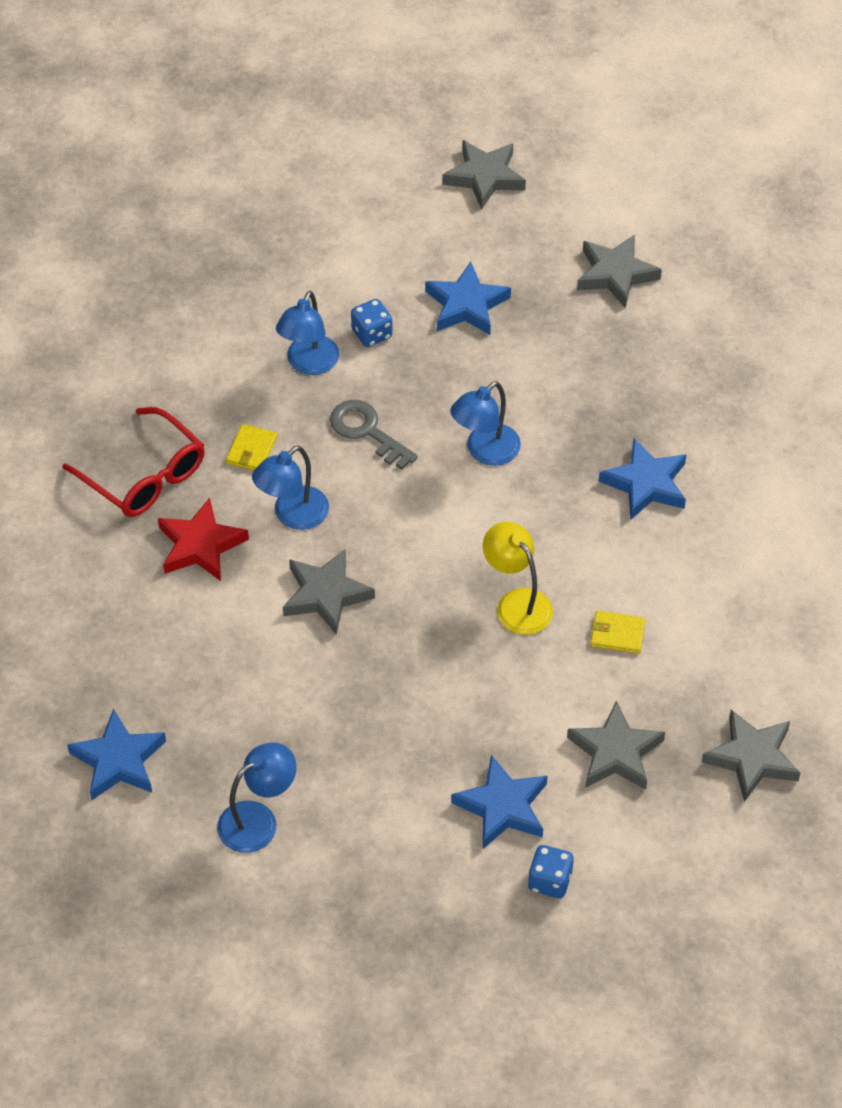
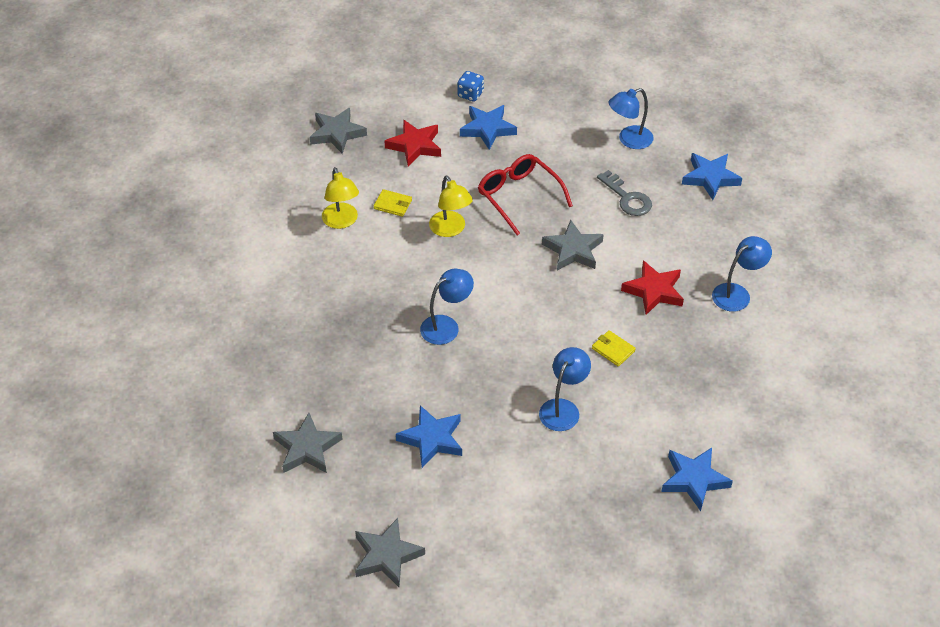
camera: 170 degrees left, 5 degrees down
(144, 475) = (691, 342): red glasses -> red glasses (519, 197)
(251, 450) = (613, 350): yellow wallet -> yellow wallet turned 75 degrees counterclockwise
(292, 515) = (589, 301): blue lamp -> blue lamp (737, 293)
(367, 431) = (527, 351): grey key -> grey key (627, 198)
(372, 334) = (511, 426): blue dice -> none
(615, 752) = (415, 146): grey star -> red star
(646, 484) = (342, 289): blue star -> blue star (694, 480)
(685, 592) = (341, 221): none -> yellow lamp

